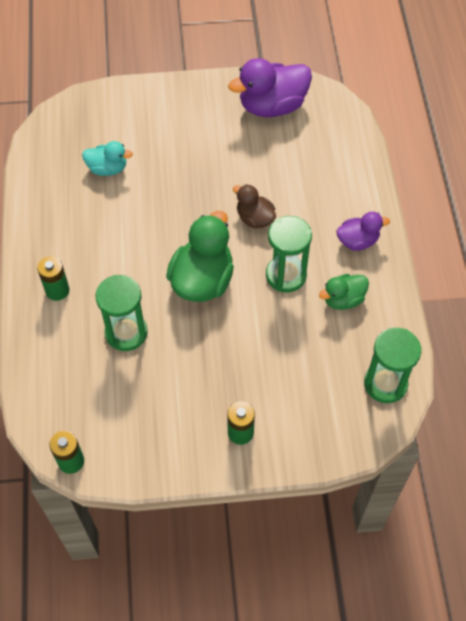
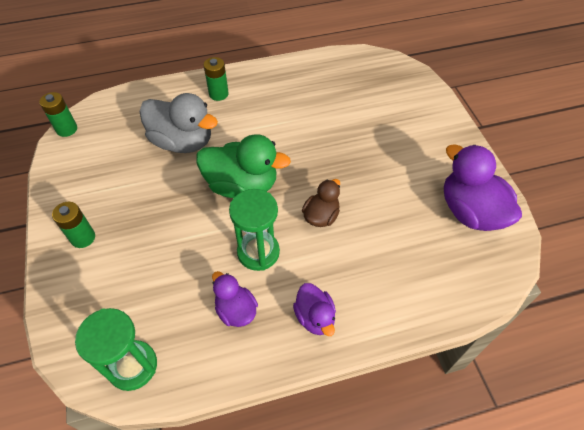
camera: 80 degrees right, 5 degrees down
(107, 168) = (346, 102): turquoise duck -> none
(126, 333) = (182, 142): green hourglass -> grey duck
(343, 299) = (236, 310): green duck -> purple duck

